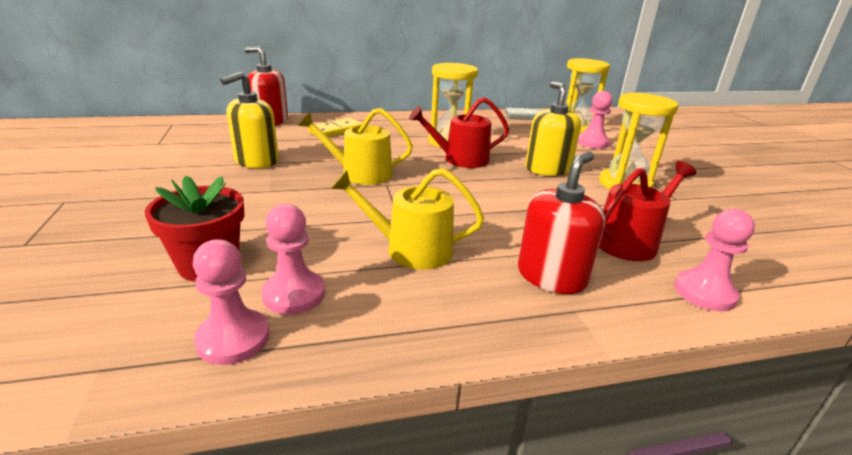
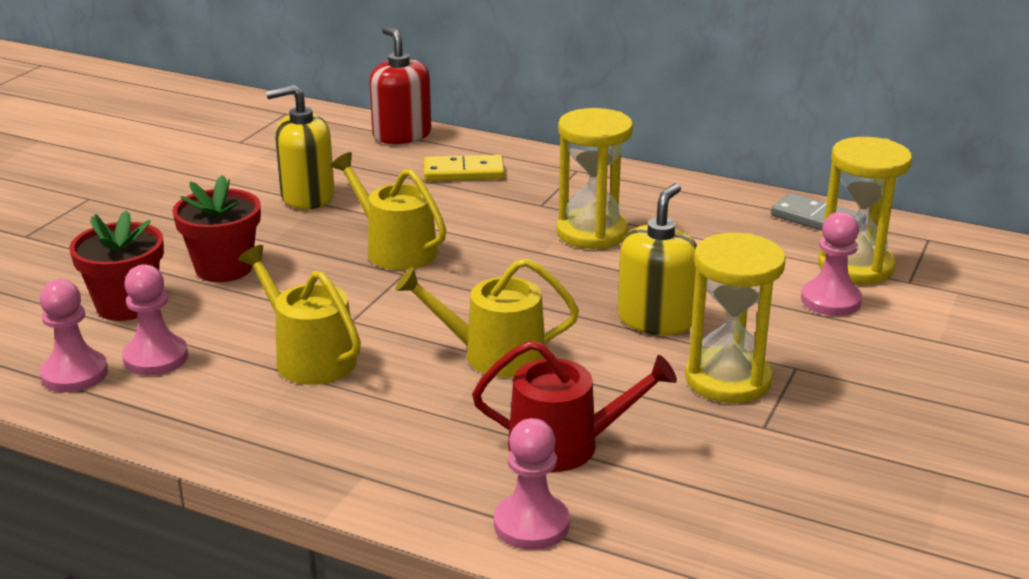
camera: 40 degrees right, 0 degrees up
(258, 215) = (224, 268): none -> red flower pot
(460, 159) = (556, 266): red watering can -> none
(510, 209) = (493, 355): none -> yellow watering can
(551, 276) = (399, 439): red soap dispenser -> none

